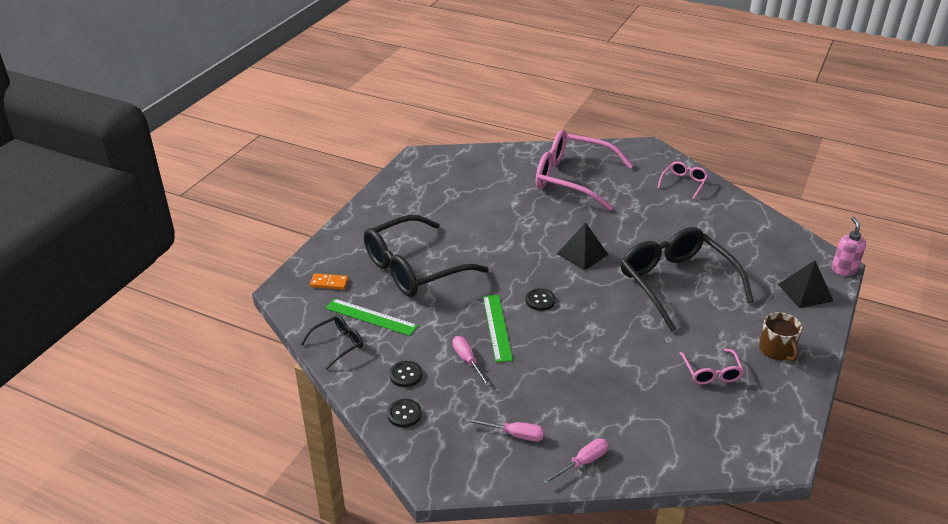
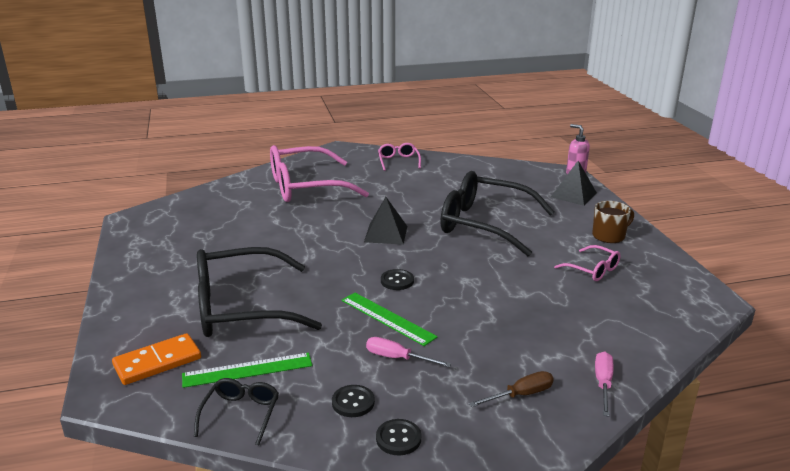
camera: 40 degrees left, 10 degrees down
(329, 283) = (157, 362): orange domino -> orange domino, size x1.62
(414, 268) = (241, 308): black glasses -> black glasses turned 60 degrees clockwise
(514, 434) = (521, 395): pink screwdriver -> brown screwdriver
(776, 350) = (609, 236): brown mug -> brown mug turned 60 degrees counterclockwise

